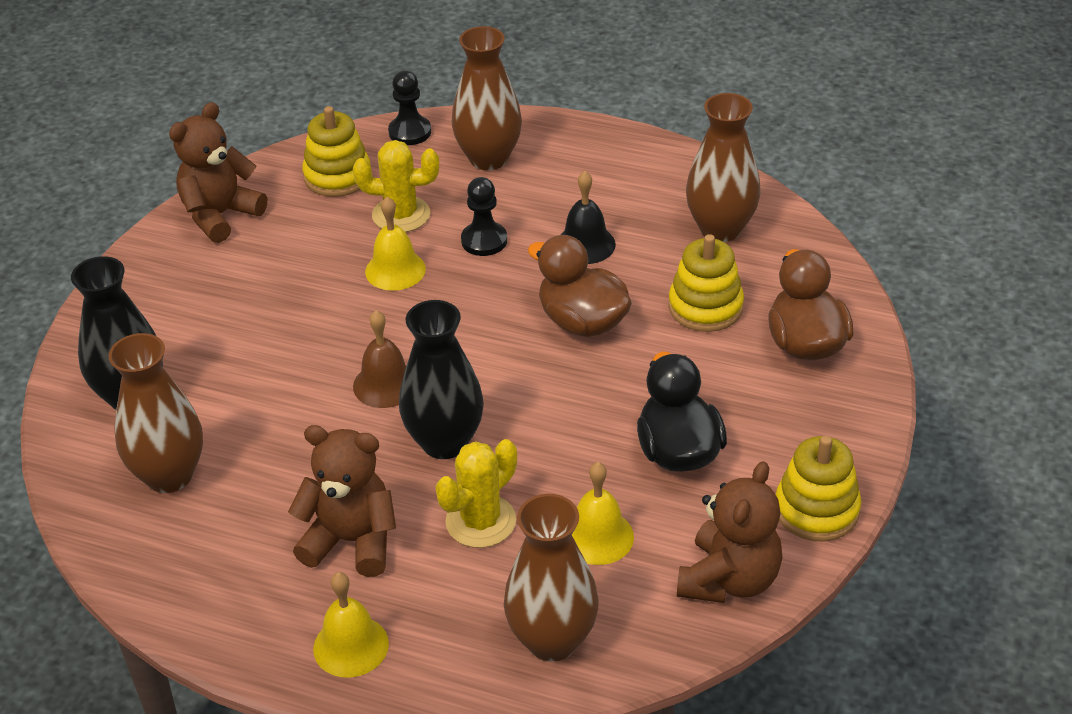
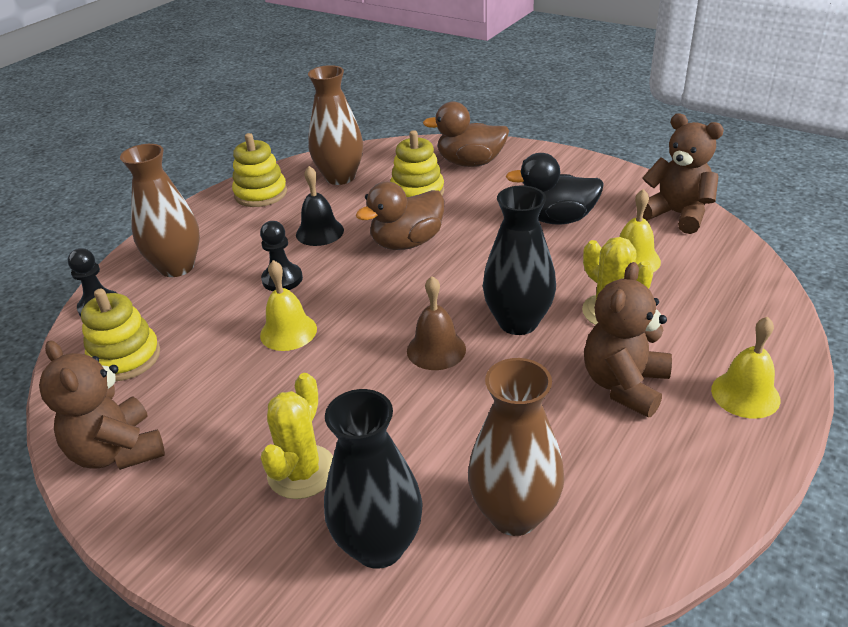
camera: 75 degrees left, 5 degrees down
(401, 215) = (214, 322): yellow cactus -> yellow cactus (302, 472)
(552, 640) = (733, 290): brown vase -> none
(816, 510) = (619, 178): yellow stacking toy -> yellow stacking toy (261, 194)

